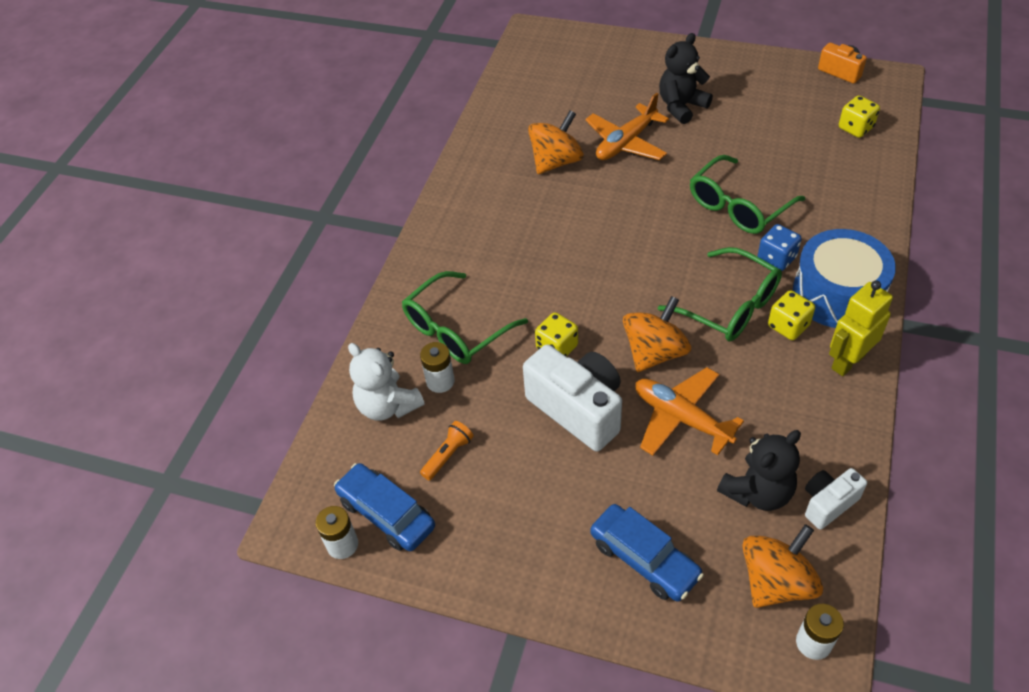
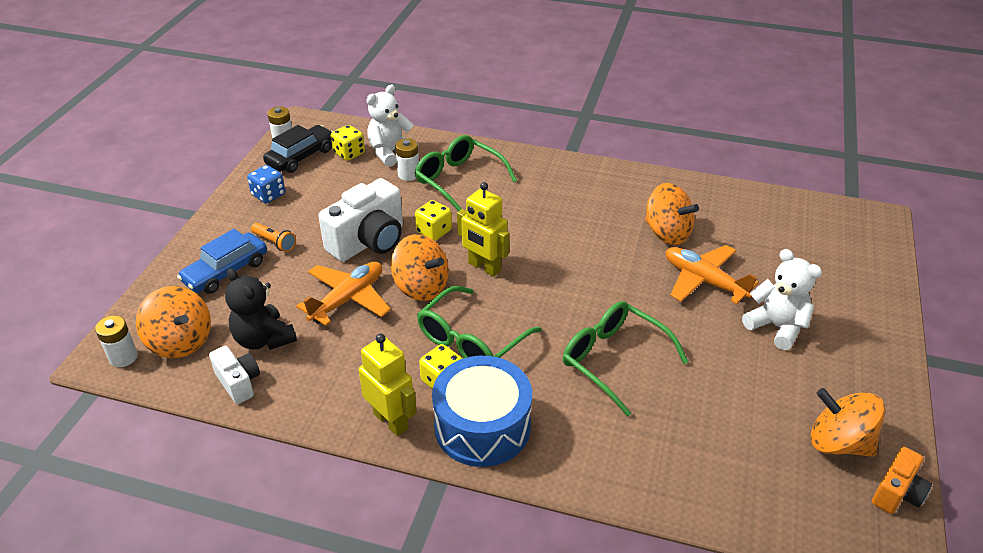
camera: 85 degrees right, 10 degrees down
(386, 513) = (301, 157): blue car -> black car
(448, 455) = (341, 180): orange flashlight -> orange flashlight (275, 242)
(618, 300) = (484, 267): none -> yellow robot
(681, 106) = (776, 327): black teddy bear -> white teddy bear
(776, 258) = (535, 382): blue dice -> blue dice (268, 195)
(802, 91) = (838, 442): none -> orange spinning top
(855, 128) = (773, 489): yellow dice -> yellow dice (349, 153)

